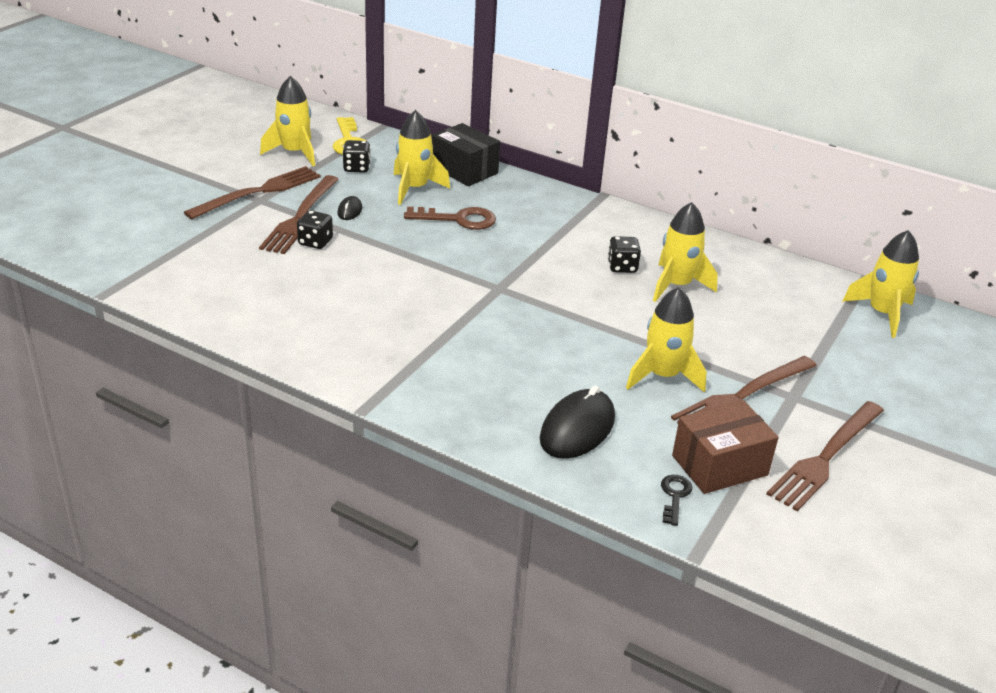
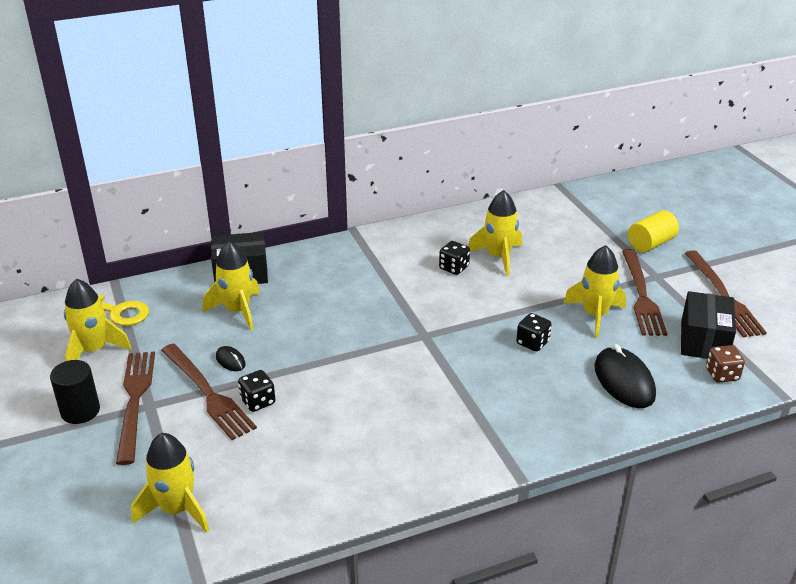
camera: 50 degrees left, 0 degrees up
(224, 177) = (80, 411): none -> black cylinder
(356, 168) = (166, 326): black dice -> black dice (532, 343)
(458, 219) = (310, 310): brown key -> none
(674, 496) = (722, 374): black key -> brown dice
(719, 465) = (704, 341): brown box -> black box
(851, 374) = (651, 244): none -> yellow cylinder
(882, 314) = (600, 200): yellow rocket -> yellow rocket (177, 509)

